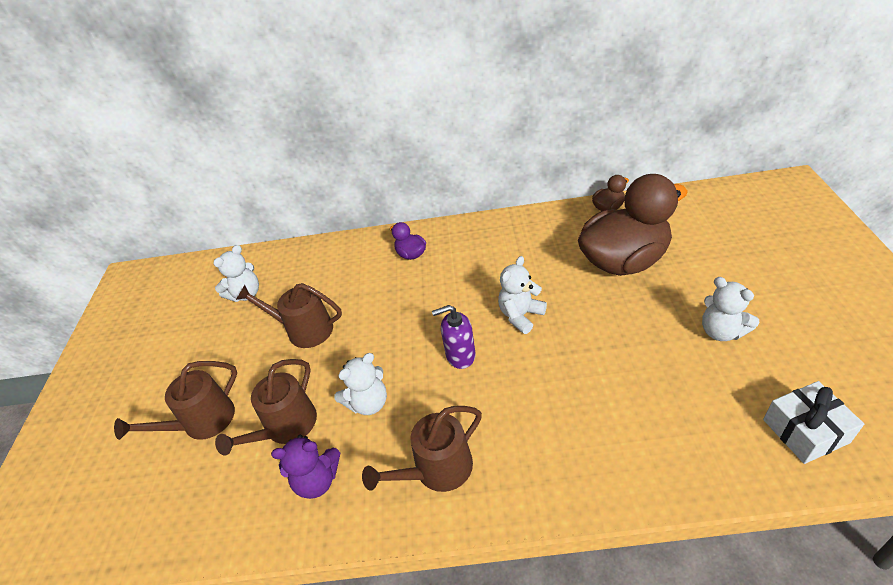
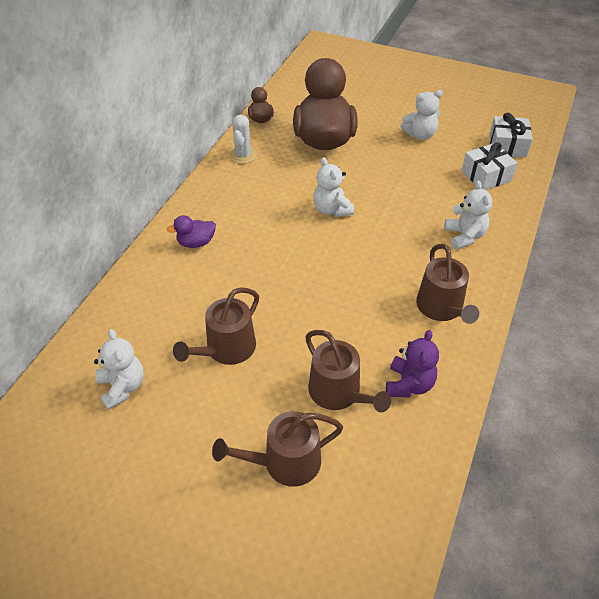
camera: 70 degrees left, 5 degrees up
(202, 422) = (285, 462): brown watering can -> brown watering can turned 90 degrees clockwise
(368, 403) = (352, 328): white teddy bear -> white teddy bear (464, 236)
(460, 355) = (345, 257): purple soap dispenser -> none
(544, 224) = (243, 155): none -> white cactus
(710, 429) = (486, 176): none -> white gift

